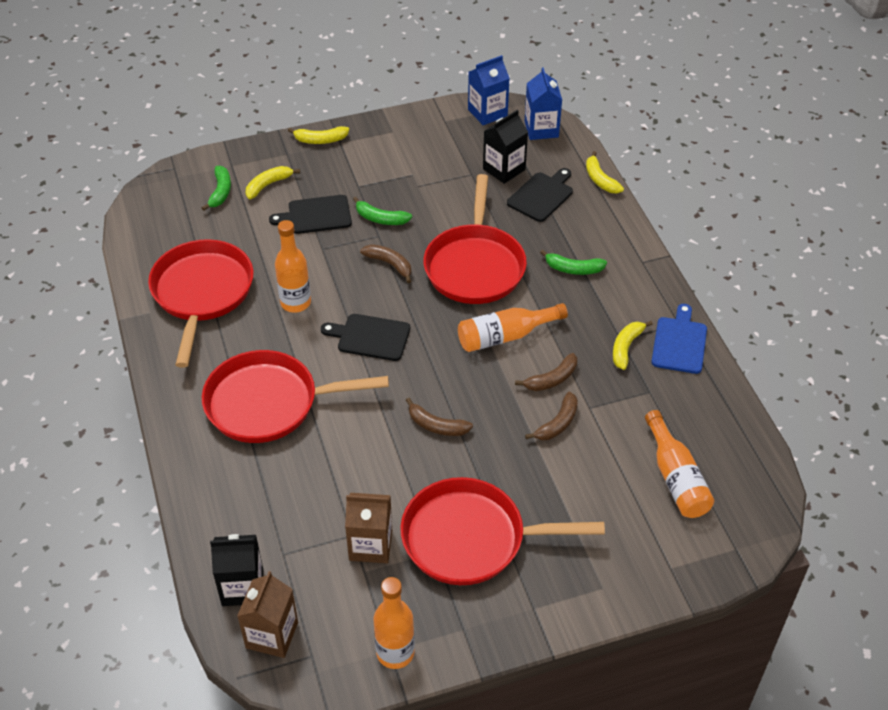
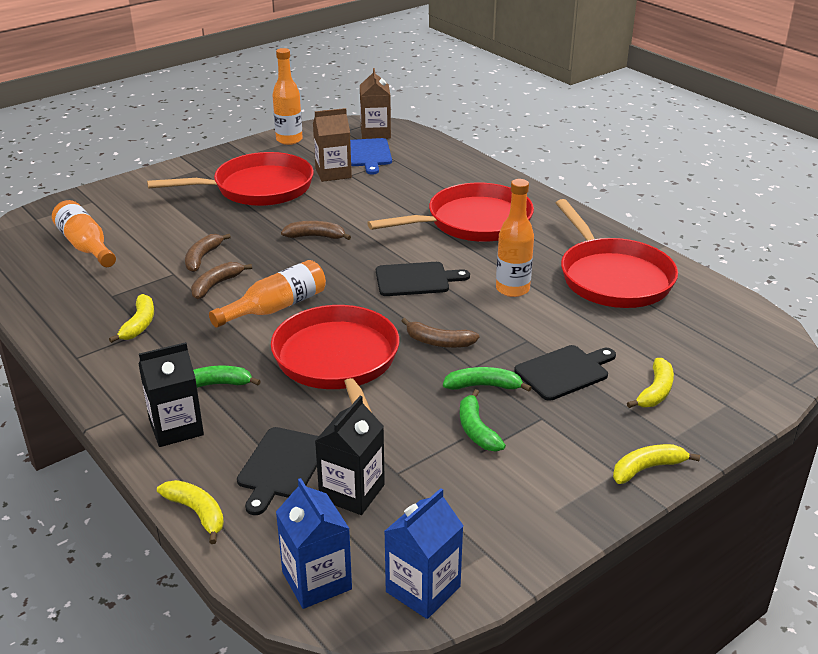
camera: 160 degrees right, 15 degrees down
(220, 192) = (703, 370): green banana -> green banana (476, 430)
(242, 587) = (411, 144): black carton -> black carton (176, 428)
(679, 343) = (77, 340): blue cutting board -> blue cutting board (368, 154)

